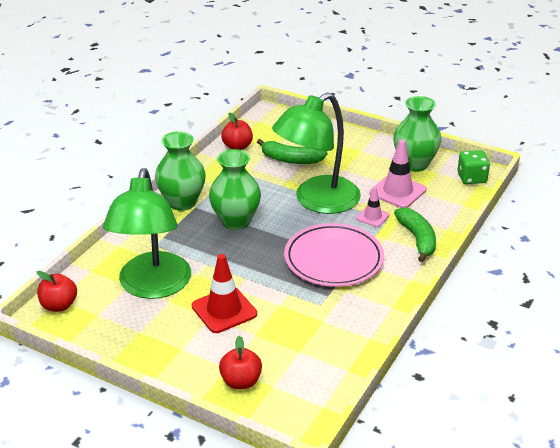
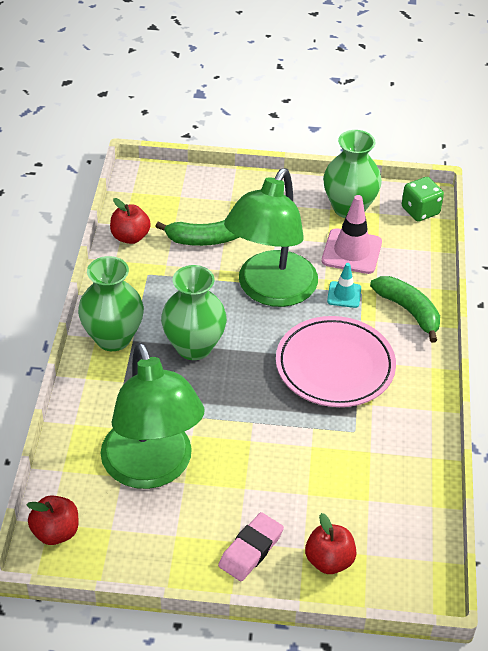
camera: 25 degrees left, 10 degrees up
(187, 357) = (251, 550): none -> pink eraser
(224, 310) = (254, 473): red traffic cone -> none
(372, 217) = (344, 295): pink traffic cone -> turquoise traffic cone

